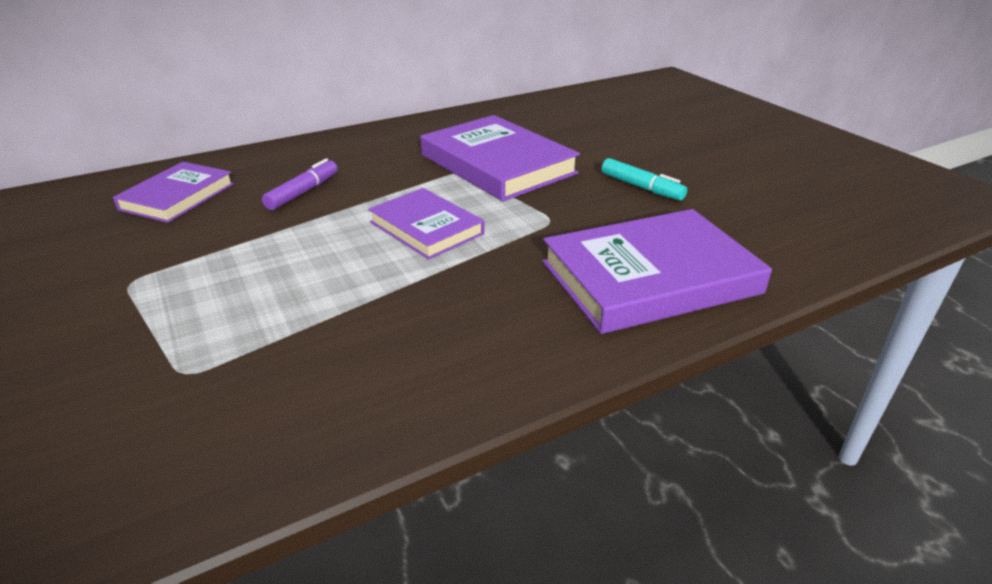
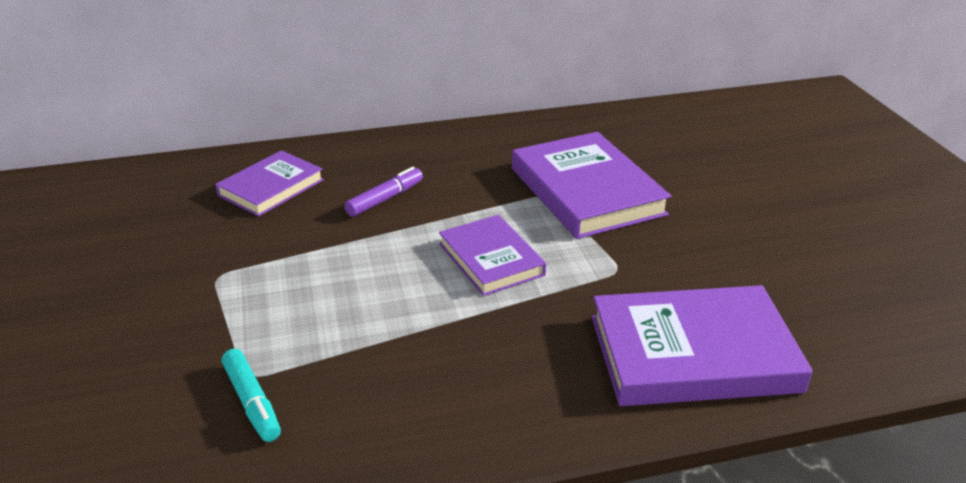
camera: 15 degrees right, 0 degrees up
(641, 187) = (730, 243): turquoise marker -> turquoise marker (252, 402)

